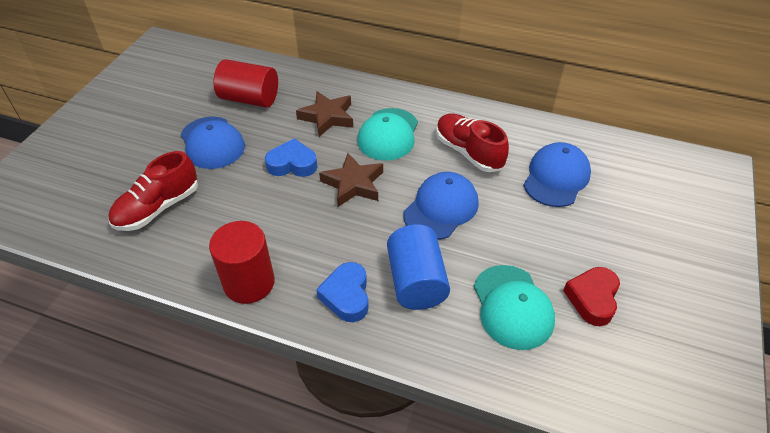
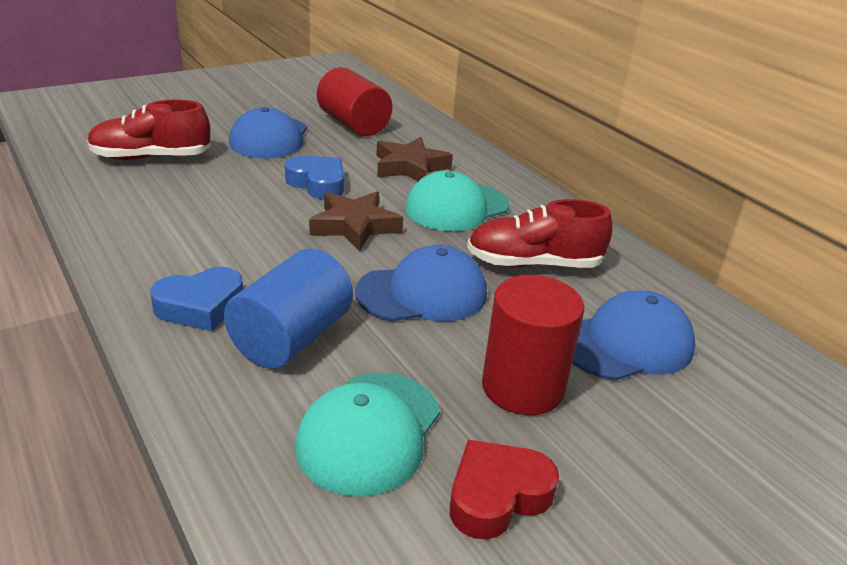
camera: 35 degrees right, 15 degrees down
(249, 283) = (132, 245): red cylinder -> red cylinder (522, 387)
(346, 296) = (201, 306): blue heart -> blue heart turned 150 degrees counterclockwise
(468, 152) = (533, 264): red shoe -> red shoe turned 90 degrees counterclockwise

